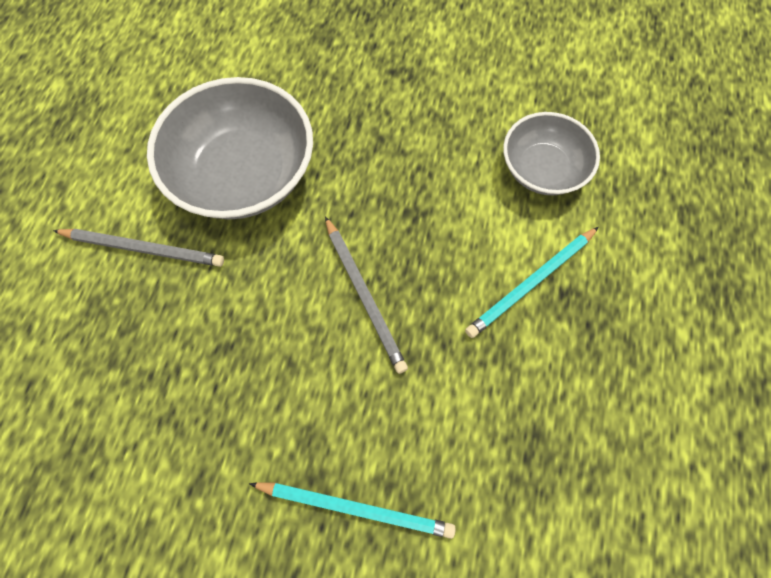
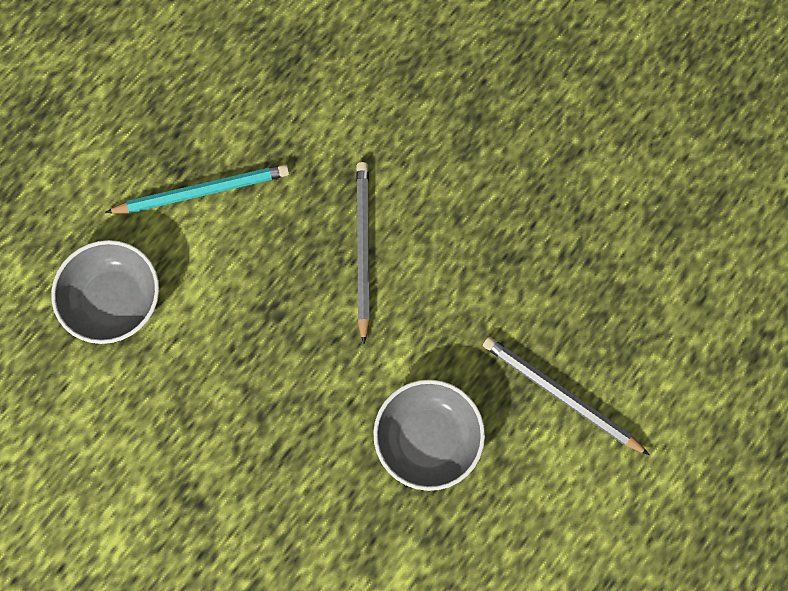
camera: 155 degrees left, 5 degrees up
(243, 174) = (428, 439): grey bowl -> grey bowl, size x0.61
(356, 508) = (451, 82): turquoise pencil -> none

